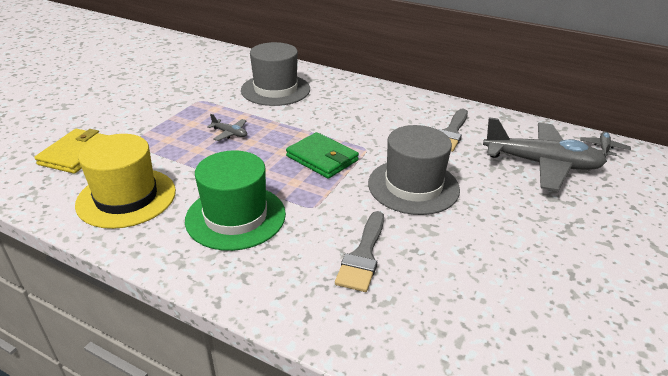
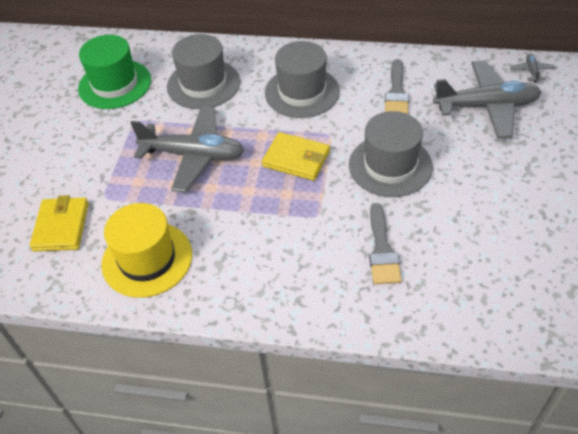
camera: 15 degrees left, 15 degrees up
(230, 133) = (193, 155): grey plane -> grey plane, size x2.47
(236, 216) = (257, 247): green hat -> green hat (115, 84)
(322, 158) = (296, 159): green wallet -> yellow wallet
(359, 113) = (302, 92): none -> grey hat

